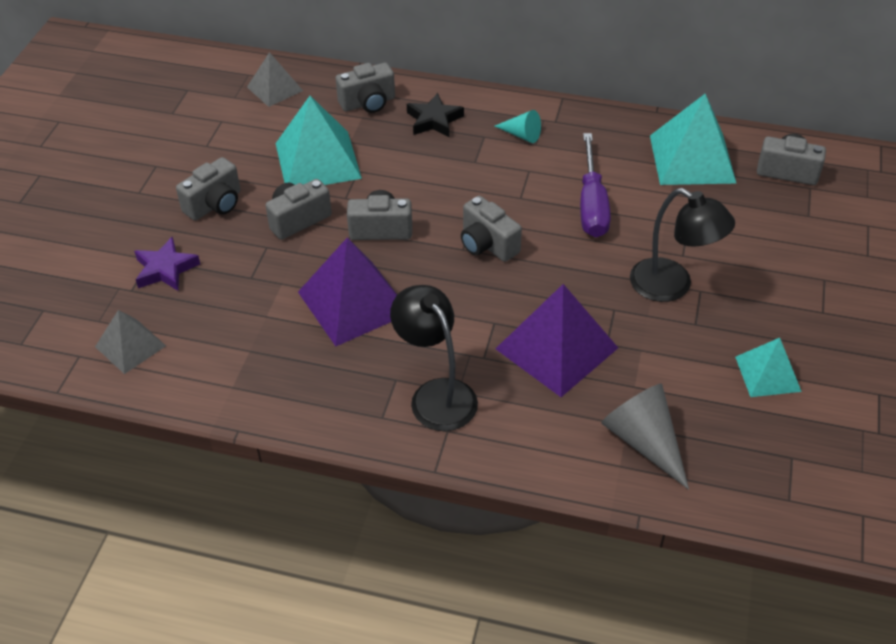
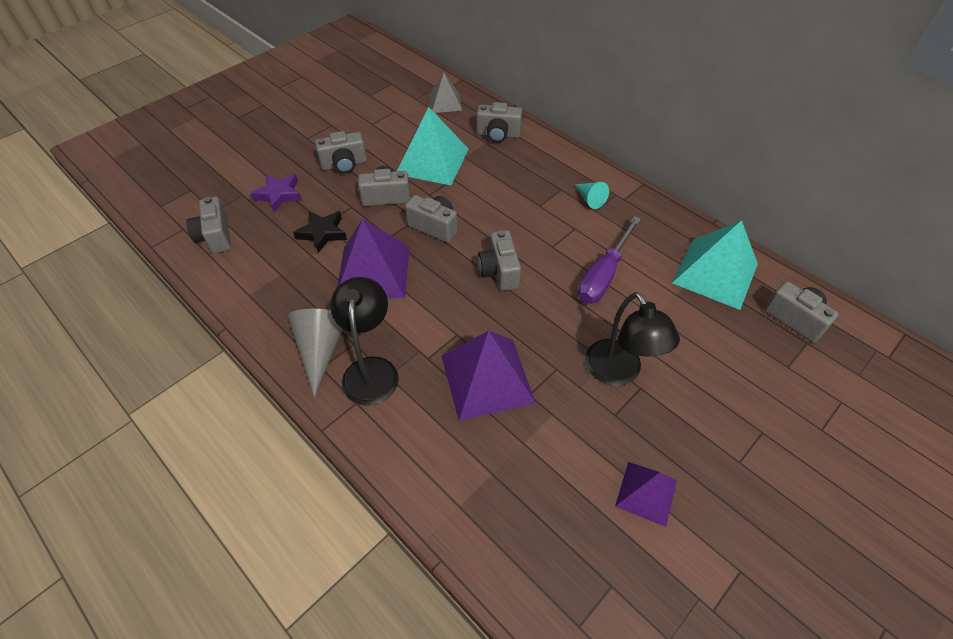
camera: 30 degrees right, 5 degrees up
(130, 346) = (215, 236): grey pyramid -> grey camera
(434, 120) = (534, 164): black star -> black star (322, 233)
(644, 441) = (494, 495): grey cone -> grey cone (321, 349)
(767, 374) = (646, 493): turquoise pyramid -> purple pyramid

